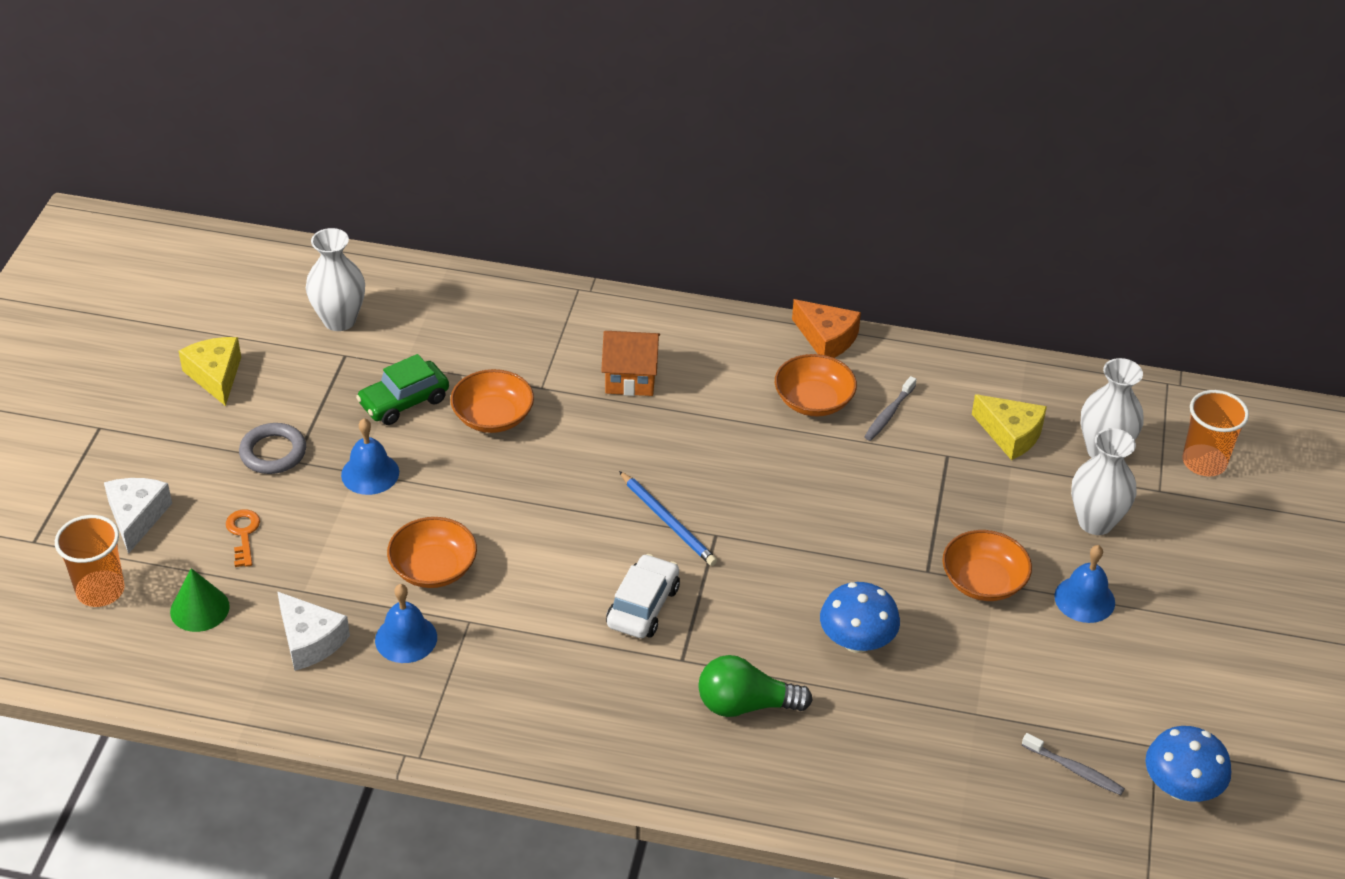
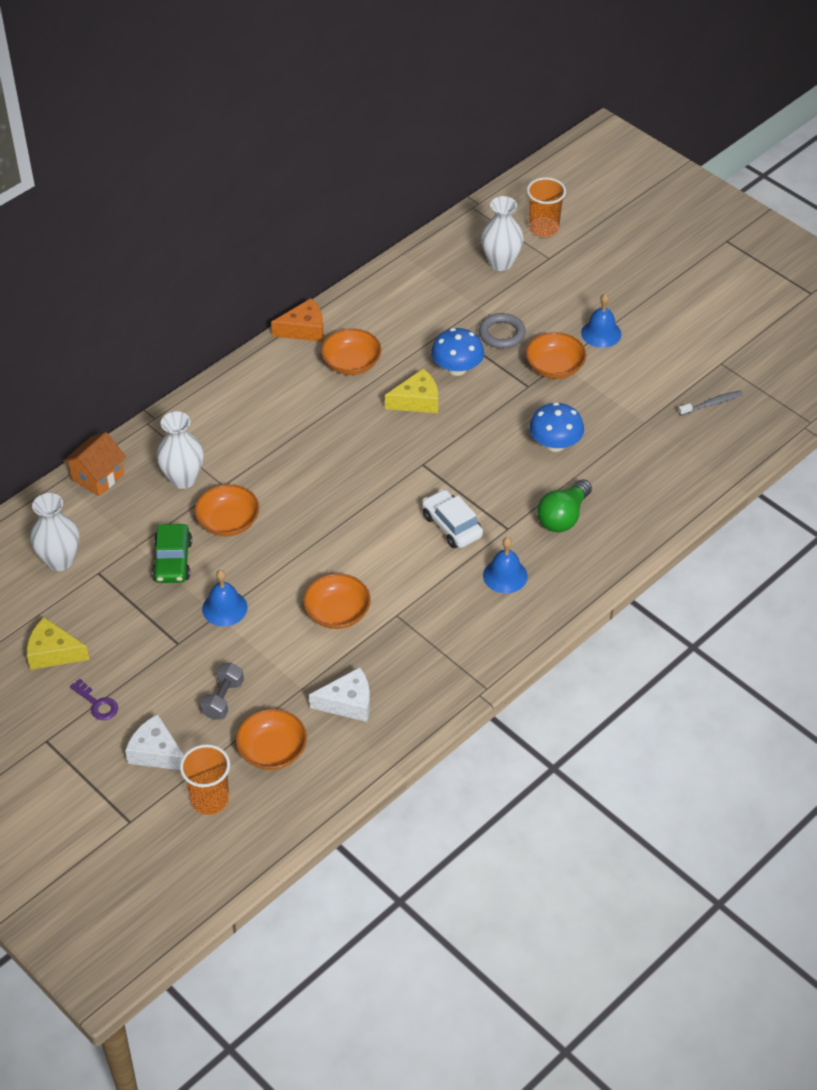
camera: 55 degrees left, 5 degrees up
(171, 440) = (97, 703): none -> purple key
(199, 609) = (272, 750): green cone -> orange bowl
(243, 534) = (223, 699): orange key -> grey dumbbell
(273, 452) = (159, 651): grey ring -> grey ring (502, 334)
(406, 638) = (385, 653): blue bell -> blue bell (505, 575)
(630, 378) = (254, 438): orange house -> orange house (98, 477)
(668, 521) = (393, 480): blue pencil -> none
(889, 414) = (392, 336): grey toothbrush -> none
(1010, 434) = (454, 293): yellow cheese -> yellow cheese (417, 401)
(1095, 522) = (550, 297): white vase -> white vase (183, 479)
(1181, 788) = (754, 369): blue mushroom -> blue mushroom (457, 368)

